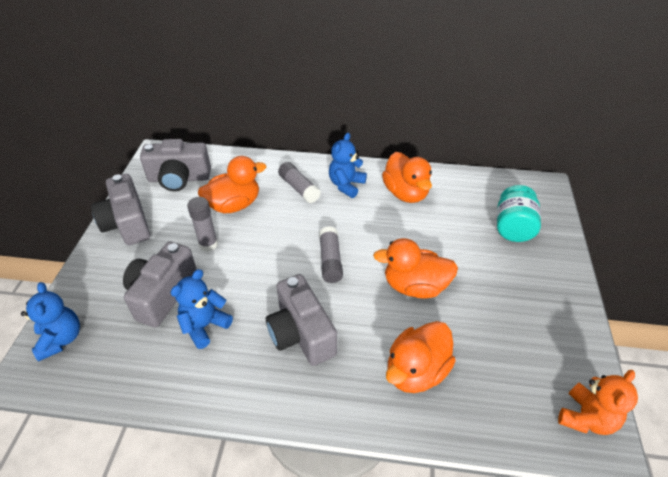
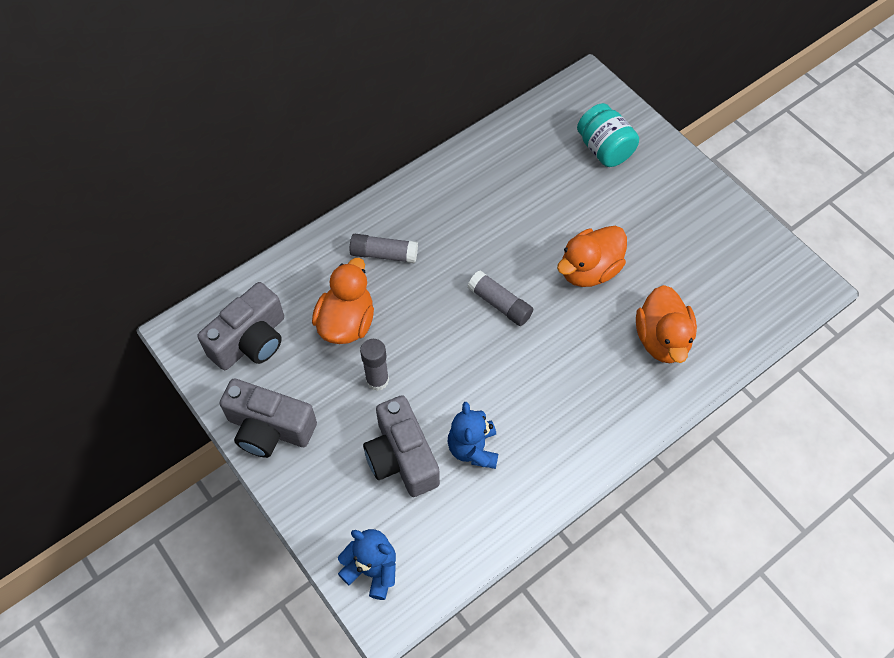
camera: 45 degrees left, 15 degrees up
(301, 333) = (553, 385): grey camera -> none
(346, 185) = (423, 215): blue teddy bear -> none
(405, 193) = (484, 182): orange duck -> none
(586, 418) = (789, 276): orange teddy bear -> none

